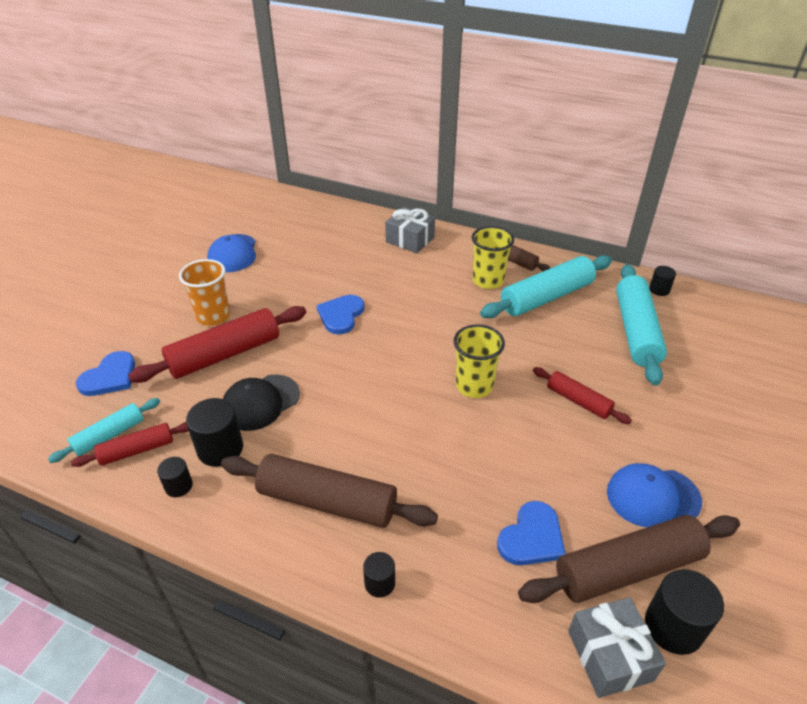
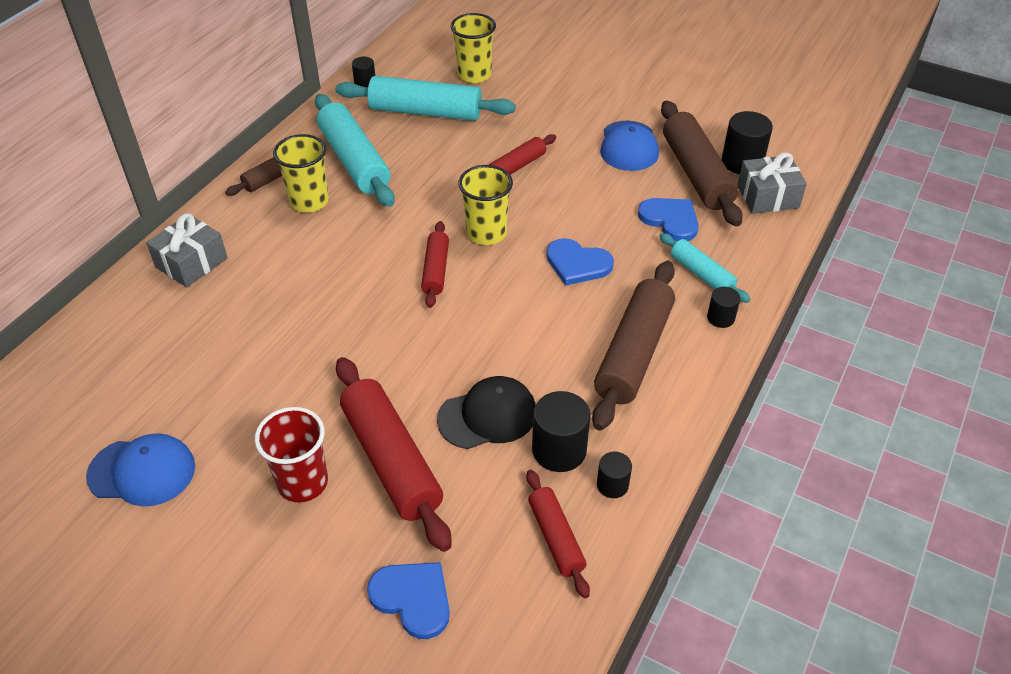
camera: 85 degrees left, 5 degrees up
(109, 435) = (529, 575): turquoise rolling pin -> turquoise rolling pin (701, 274)
(213, 316) = (303, 482): orange cup -> red cup
(260, 402) = (488, 416): black cap -> black cap turned 75 degrees counterclockwise
(341, 315) = (339, 338): blue heart -> blue heart (577, 264)
(420, 358) = (436, 270): none -> red rolling pin
(717, 359) = (474, 75): none -> yellow cup

